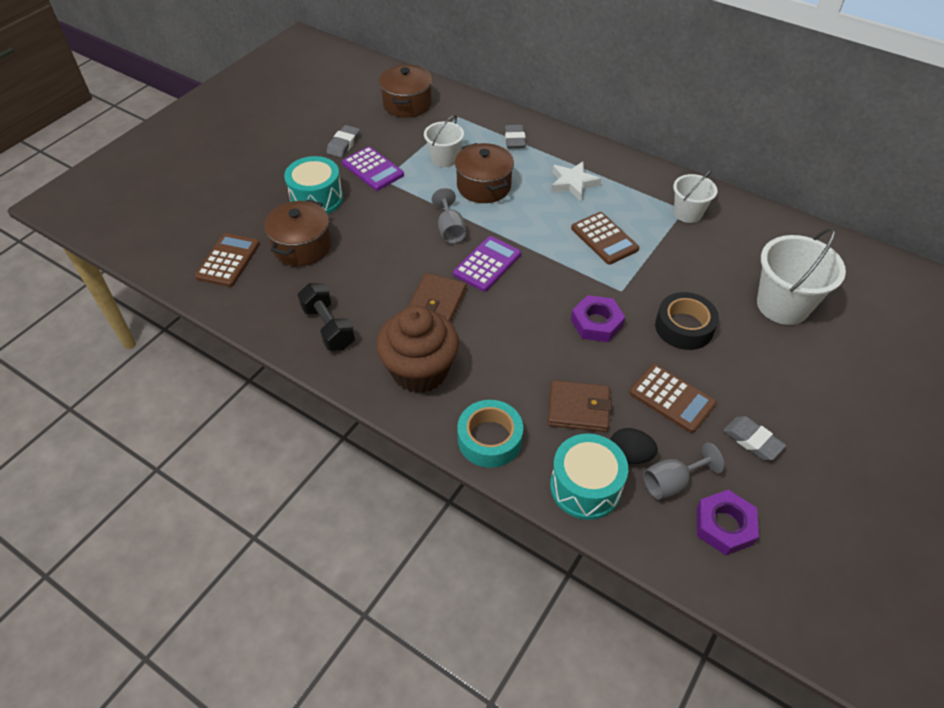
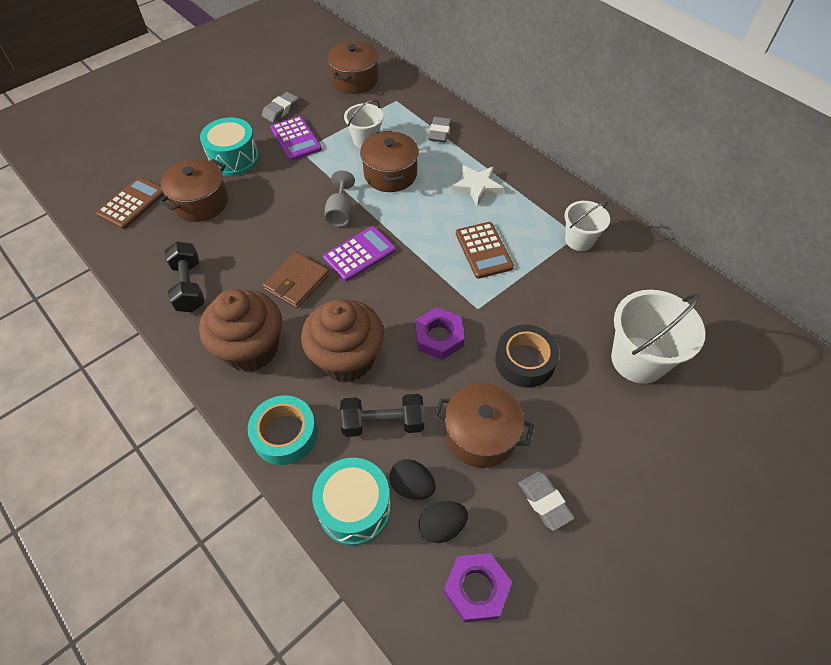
camera: 15 degrees right, 5 degrees up
(518, 360) = (347, 358): none -> brown cupcake
(578, 408) = (383, 423): brown wallet -> black dumbbell
(671, 482) = (442, 526): grey goblet -> black egg
(672, 398) = (480, 435): brown calculator -> brown pot

